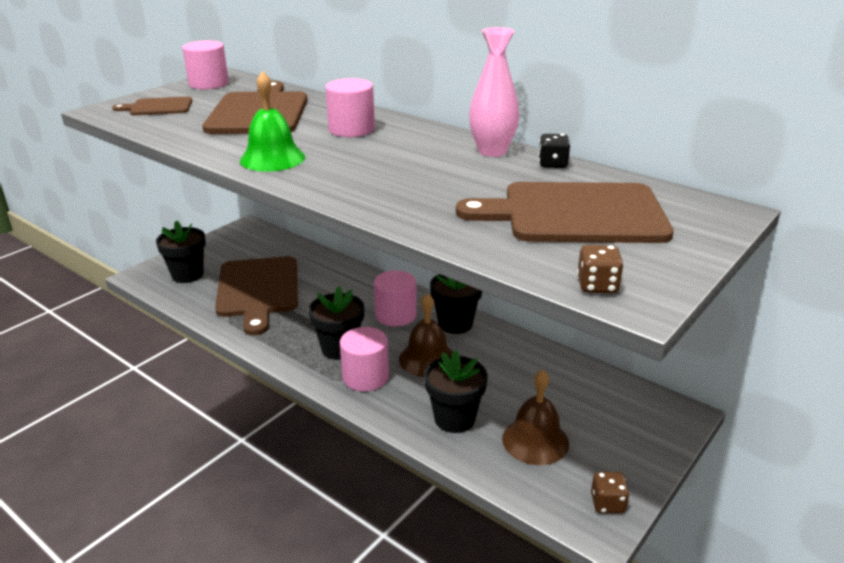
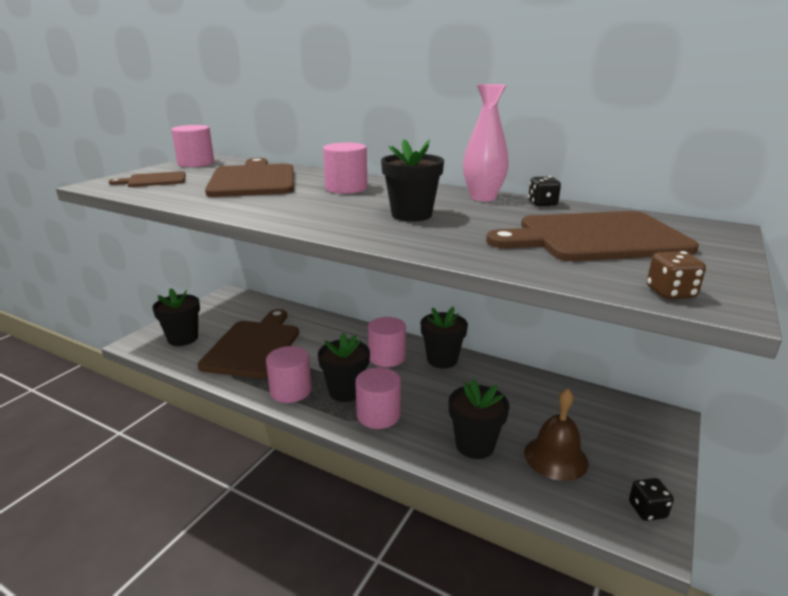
camera: 10 degrees left, 5 degrees down
(258, 290) = (253, 346): brown cutting board -> brown cutting board turned 150 degrees counterclockwise
(272, 158) = (284, 212): green bell -> none
(283, 342) = (291, 390): none -> pink cylinder
(400, 171) = (411, 215): none -> black flower pot
(427, 359) = (429, 393): brown bell -> none
(607, 503) = (647, 510): brown dice -> black dice

